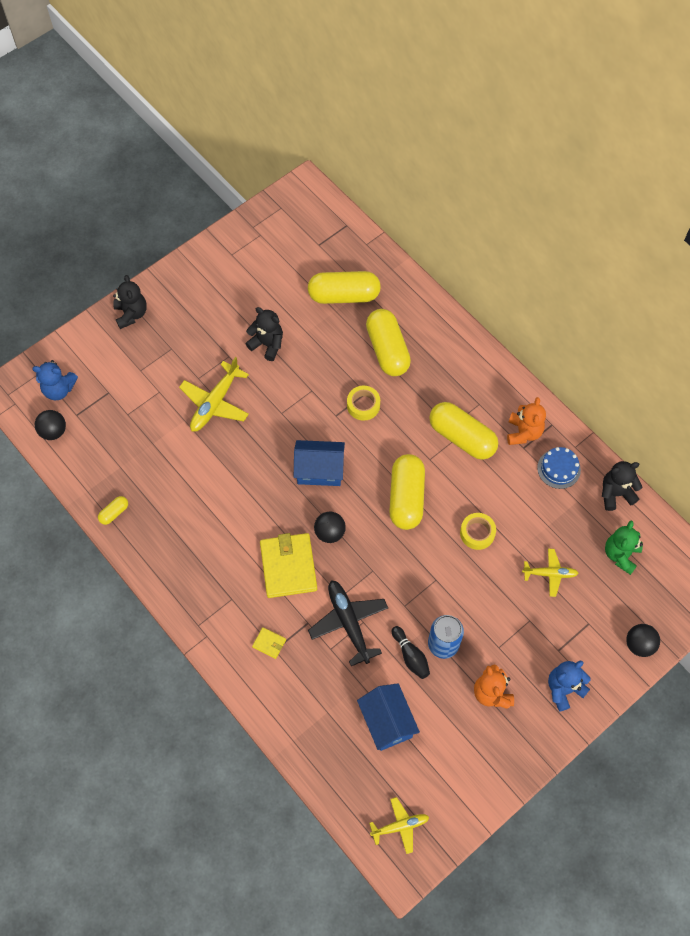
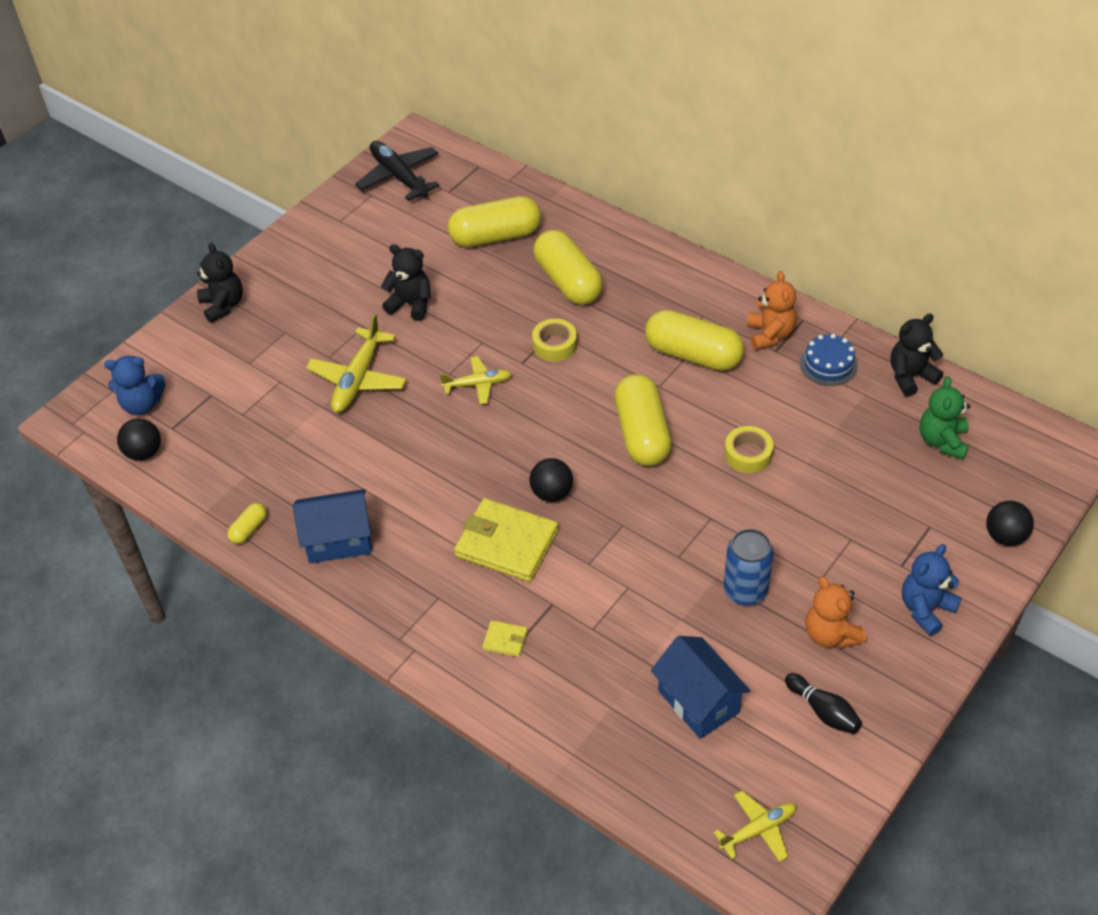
camera: 10 degrees left, 15 degrees down
(288, 566) = (506, 543): yellow wallet -> yellow wallet turned 45 degrees counterclockwise
(319, 470) = (518, 426): blue house -> blue house (338, 540)
(349, 623) = (609, 593): black plane -> black plane (399, 177)
(410, 656) = (705, 614): black bowling pin -> black bowling pin (823, 711)
(549, 574) = (858, 481): yellow plane -> yellow plane (477, 384)

